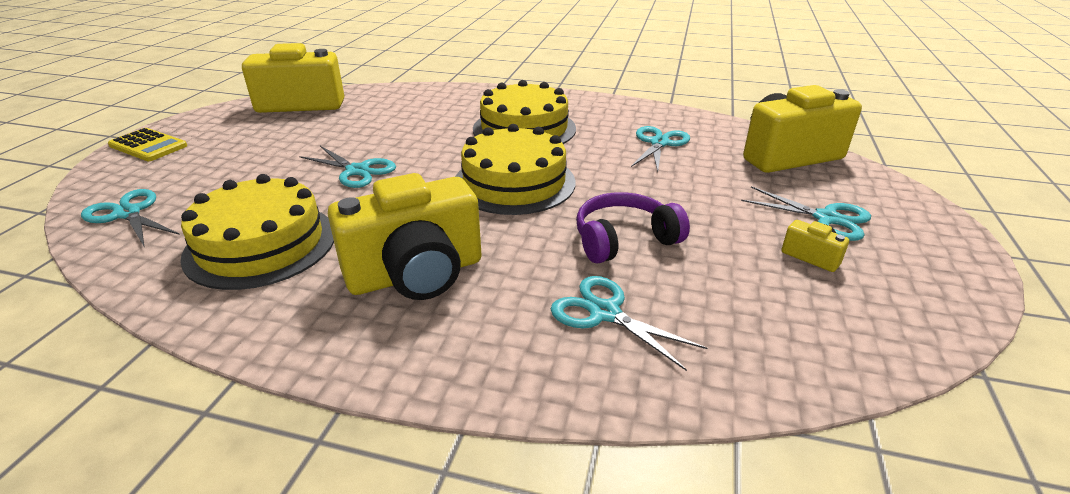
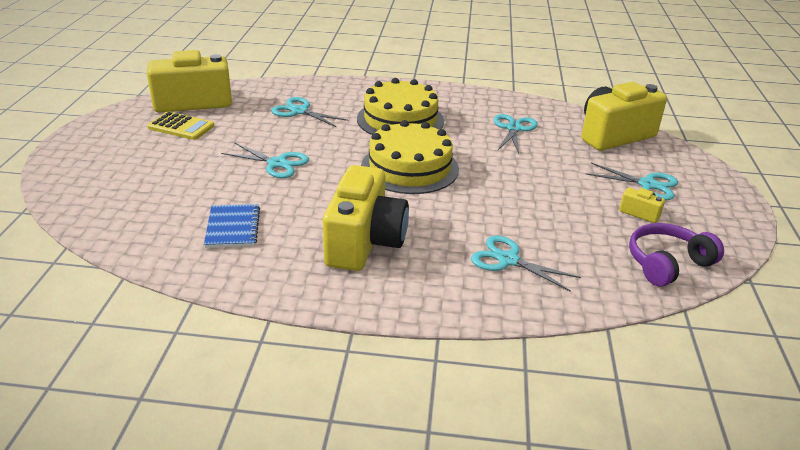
camera: 10 degrees left, 0 degrees up
(128, 213) = (104, 209): turquoise scissors -> turquoise scissors (299, 111)
(148, 146) = (77, 149): yellow calculator -> yellow calculator (181, 127)
(261, 244) = (233, 227): yellow cake -> blue notebook
(416, 274) = (364, 242): yellow camera -> yellow camera turned 45 degrees counterclockwise
(624, 240) = (507, 208): purple headphones -> purple headphones (667, 263)

